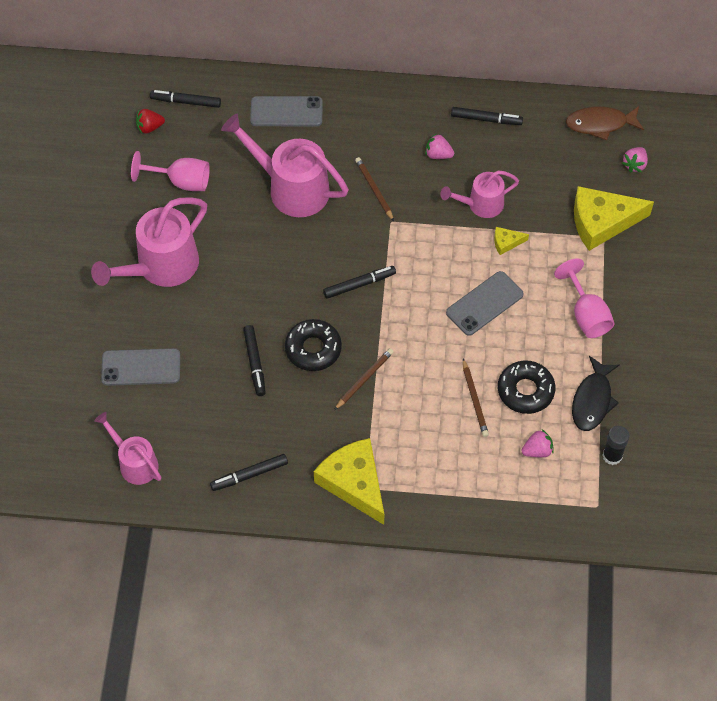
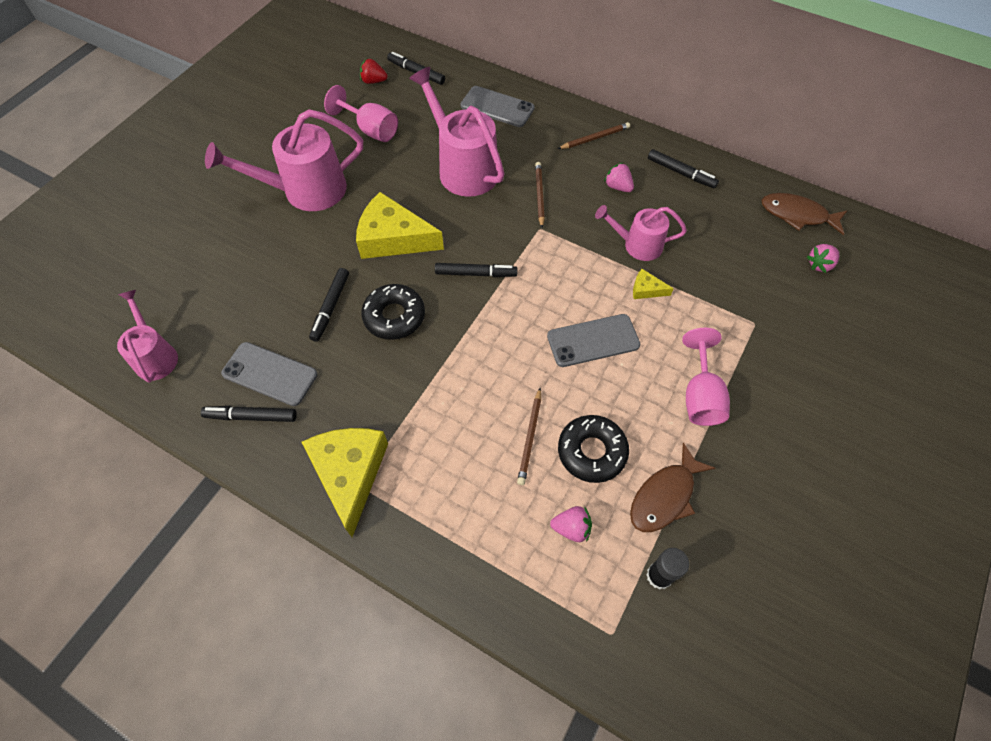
camera: 25 degrees right, 0 degrees up
(141, 367) = (226, 269): grey phone -> grey phone (270, 374)
(364, 379) = (426, 367): brown pencil -> brown pencil (595, 138)
(592, 400) = (665, 496): black fish -> brown fish
(602, 222) = (760, 307): yellow cheese -> yellow cheese (393, 238)

